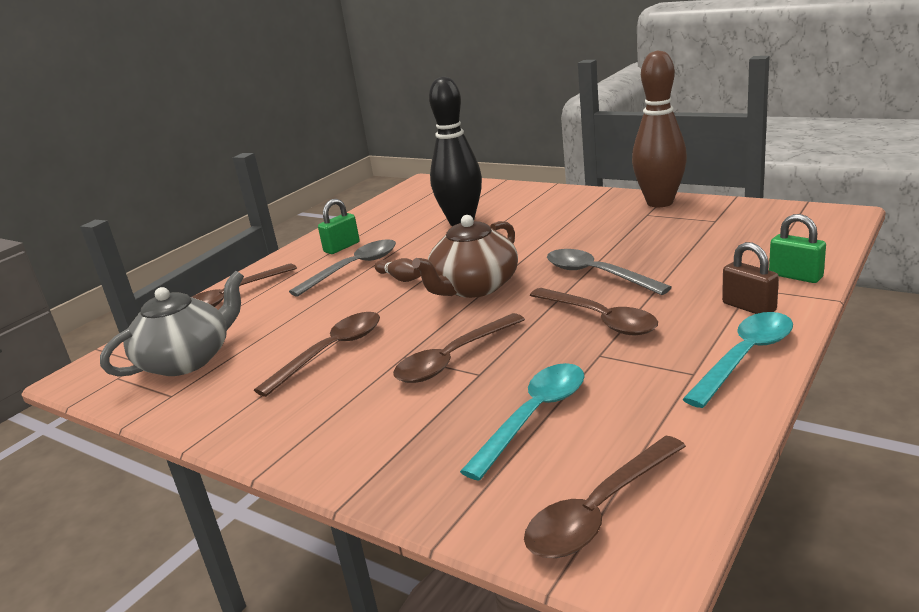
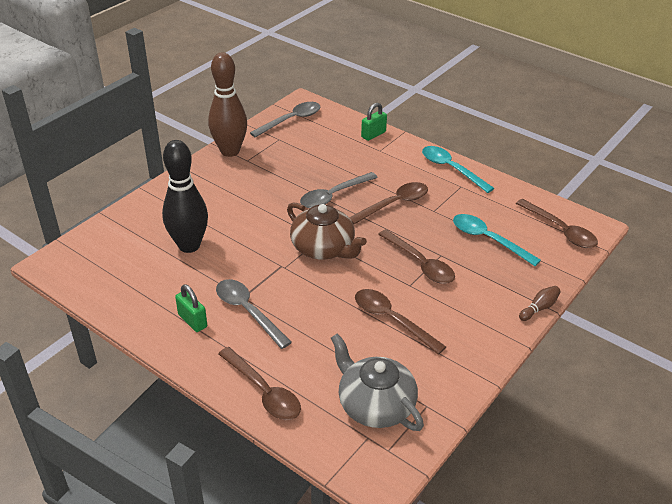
camera: 90 degrees left, 15 degrees up
(400, 278) = (286, 284): brown bowling pin -> brown bowling pin (539, 308)
(749, 307) = (401, 156): brown padlock -> none
(774, 218) = (291, 120): none -> grey spoon

